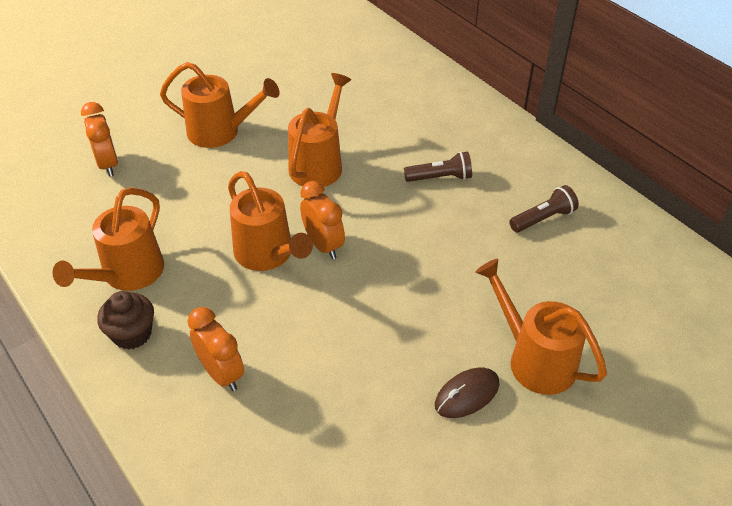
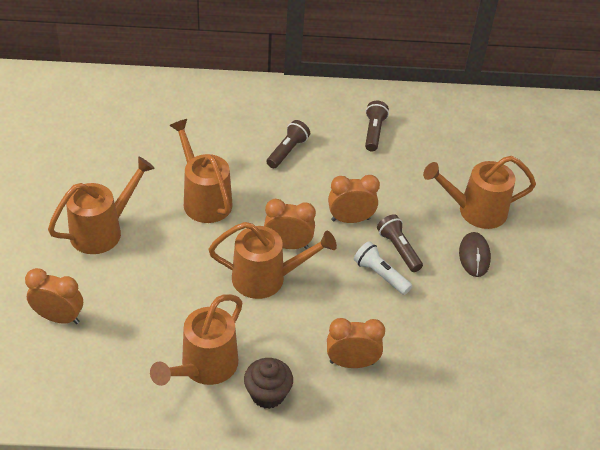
camera: 55 degrees left, 0 degrees up
(127, 275) = (204, 368): orange watering can -> orange watering can turned 60 degrees clockwise
(356, 332) = (380, 275): none -> white flashlight
(405, 268) = (350, 219): none -> orange clock
(406, 326) = (398, 249): none -> brown flashlight

